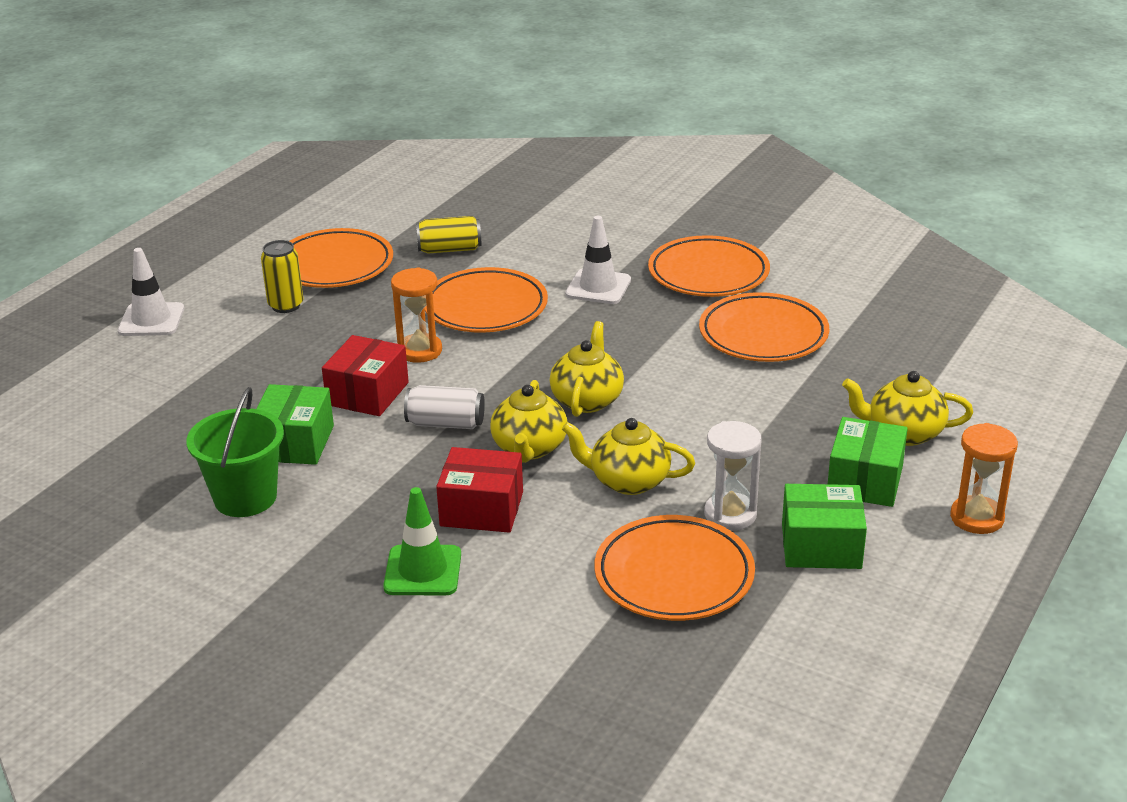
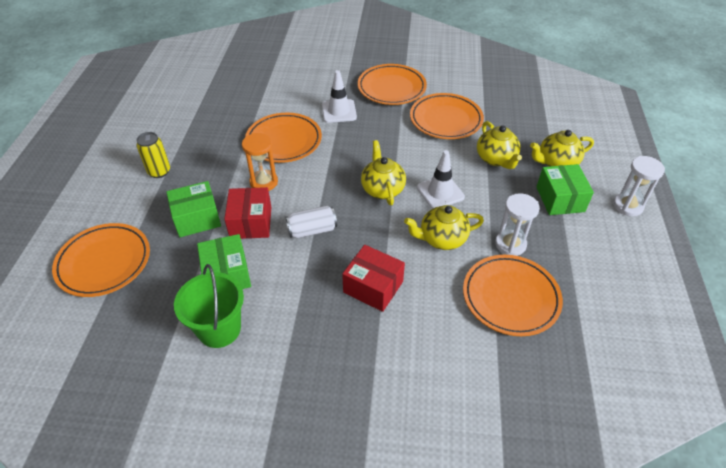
camera: 25 degrees left, 15 degrees up
(151, 320) = (73, 207): white traffic cone -> white traffic cone (440, 192)
(334, 265) = (173, 134): orange plate -> orange plate (104, 262)
(423, 571) = (368, 347): green traffic cone -> none
(449, 249) = (237, 106): yellow can -> none
(481, 509) = (373, 287): red box -> red box turned 45 degrees clockwise
(529, 448) = (372, 233): yellow teapot -> yellow teapot (496, 159)
(821, 546) = (569, 250): green box -> green box (197, 218)
(976, 518) = (628, 206): orange hourglass -> white hourglass

